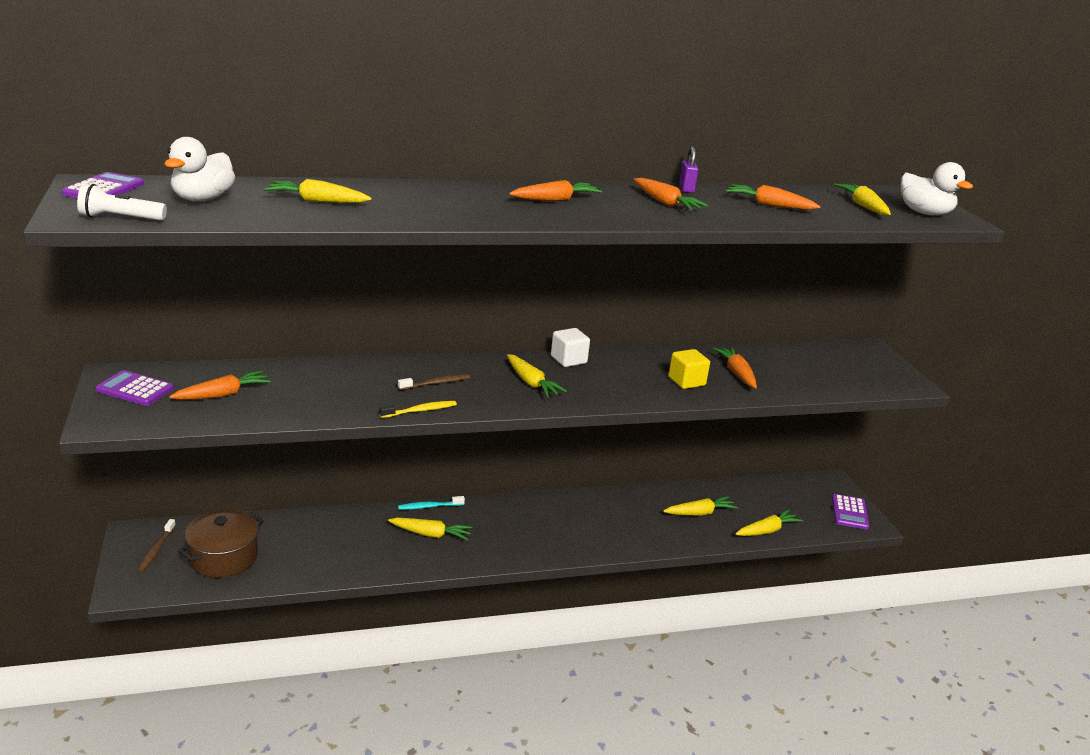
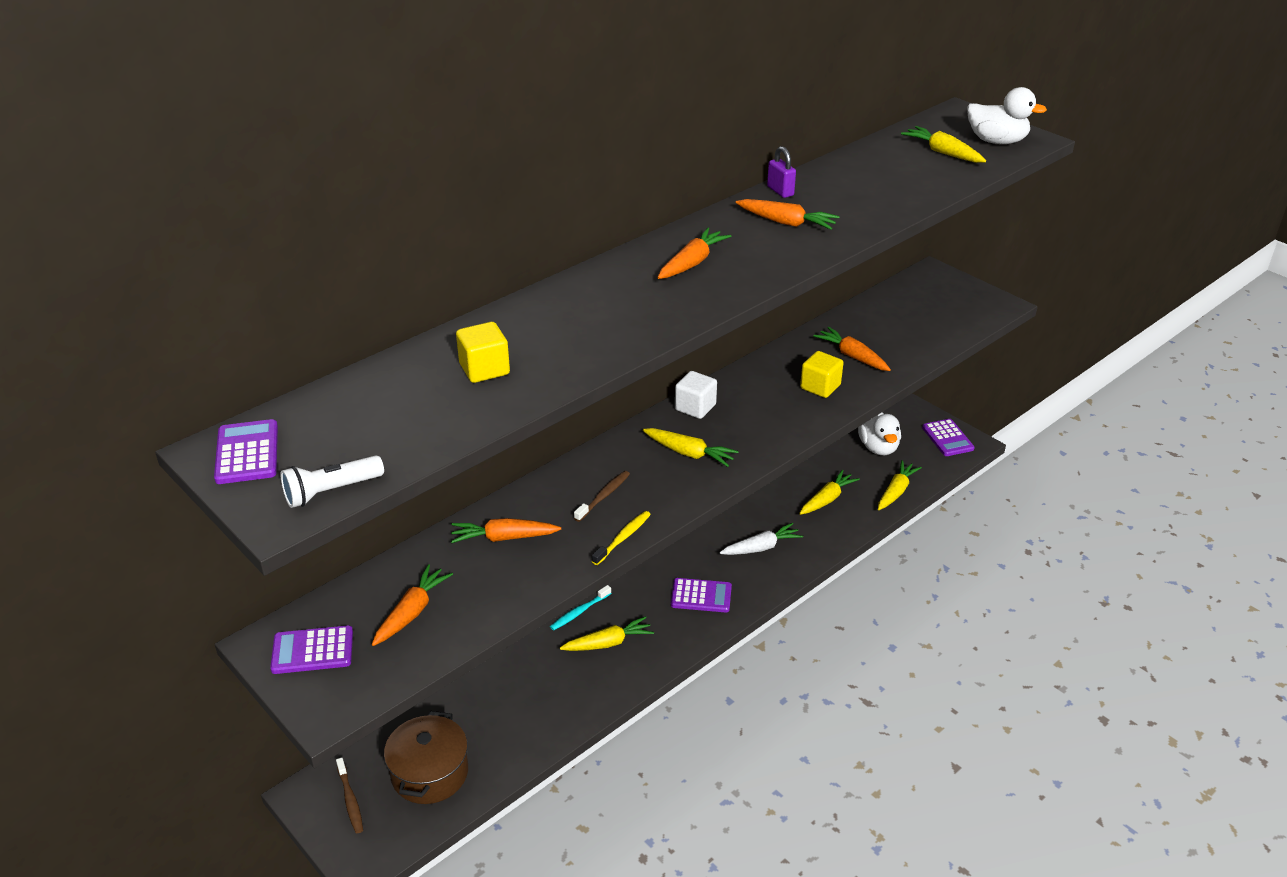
camera: 25 degrees left, 10 degrees up
(202, 199) = (370, 420): white duck -> white duck (878, 447)
(317, 201) = (484, 369): yellow carrot -> yellow cube
(532, 534) = (701, 596): none -> purple calculator
(612, 523) = (761, 547): none -> white carrot
(769, 205) = (872, 186): orange carrot -> orange carrot (504, 538)

